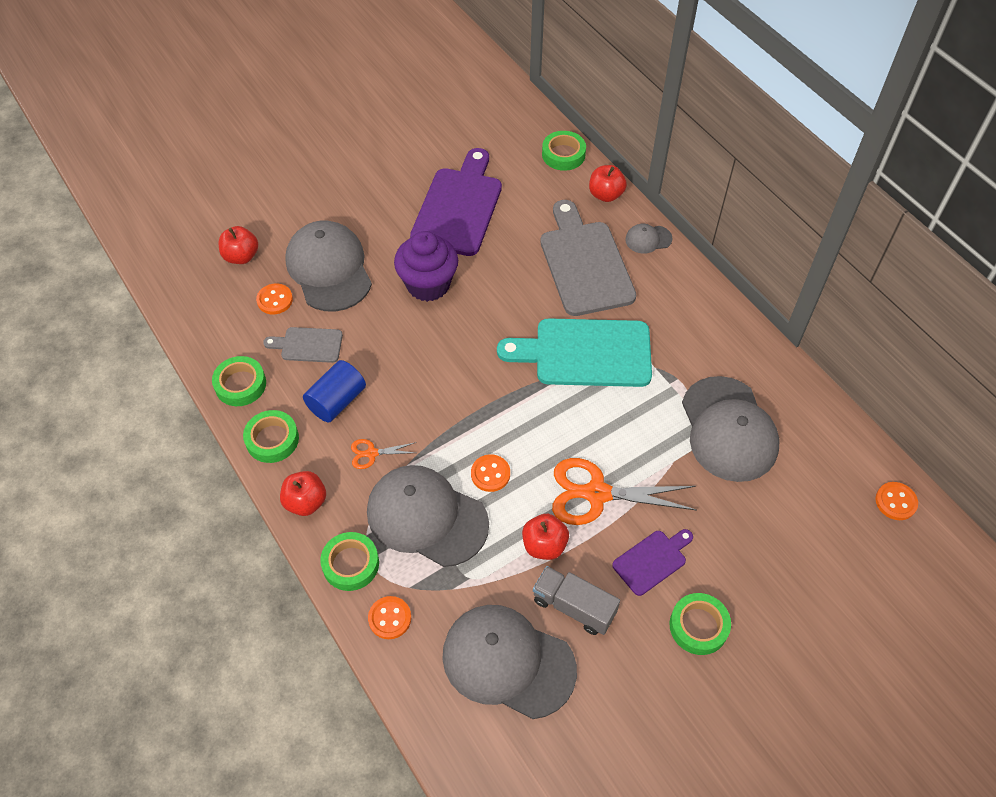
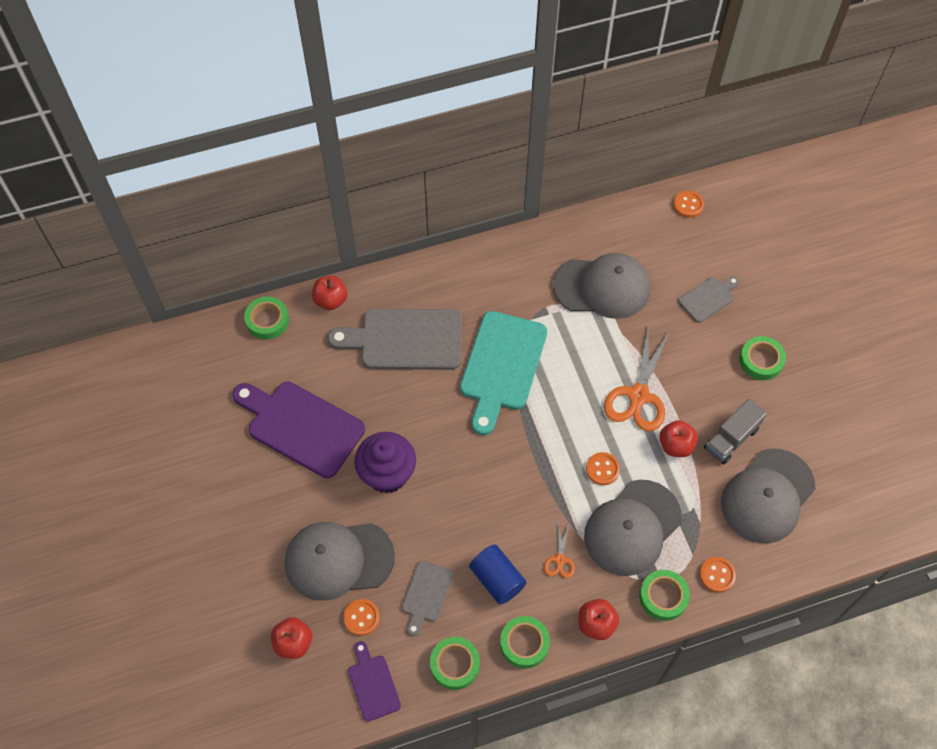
camera: 75 degrees left, 5 degrees up
(648, 239) = (394, 283): grey cap -> none
(652, 560) = (703, 374): purple cutting board -> purple cutting board (373, 684)
(765, 548) = (708, 298): none -> grey cutting board

